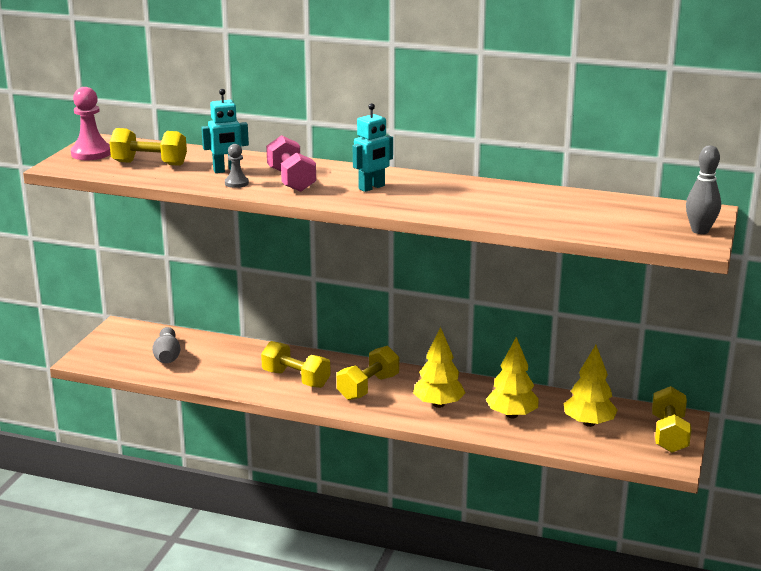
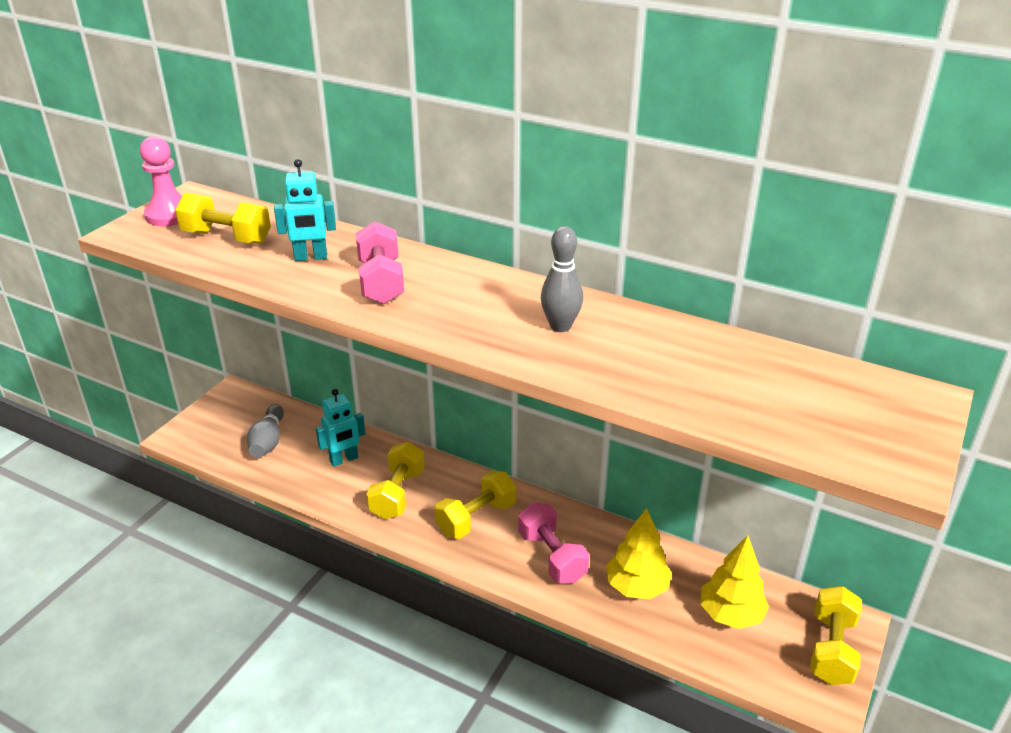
camera: 10 degrees right, 10 degrees up
(236, 183) = (312, 281): grey pawn -> none
(296, 379) = (397, 494): yellow dumbbell -> yellow dumbbell turned 60 degrees clockwise
(372, 187) = (476, 305): turquoise robot -> turquoise robot (344, 460)
(438, 404) = (552, 557): yellow tree -> pink dumbbell
(700, 231) = (910, 439): grey bowling pin -> grey bowling pin (560, 326)

